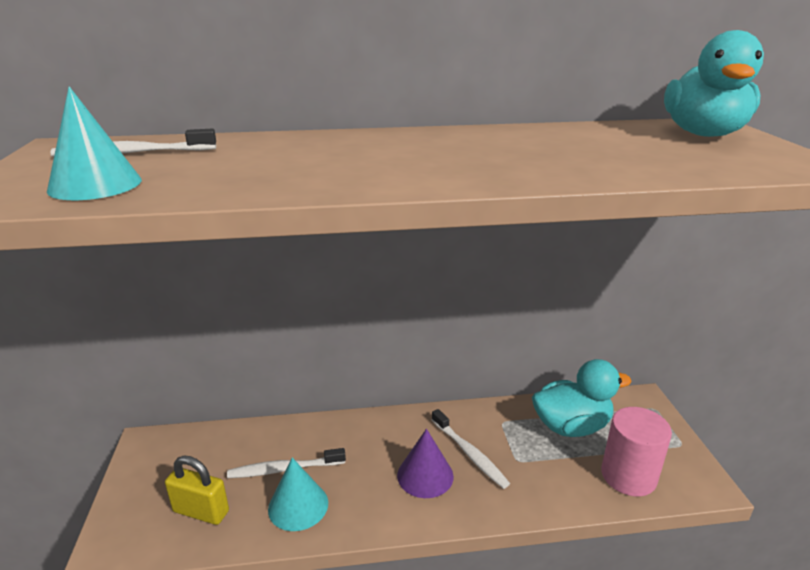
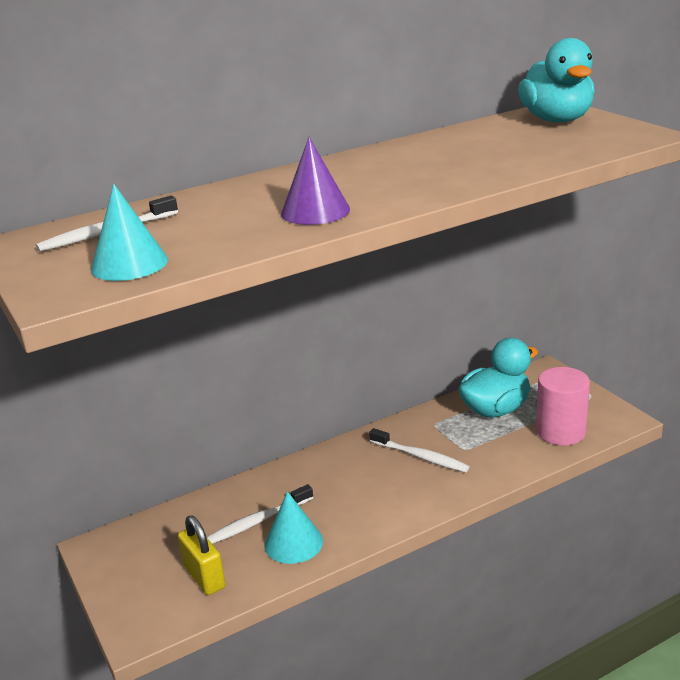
camera: 20 degrees left, 0 degrees up
(201, 511) = (204, 577): yellow padlock -> yellow padlock turned 60 degrees clockwise
(425, 475) = (392, 485): purple cone -> purple cone (315, 211)

